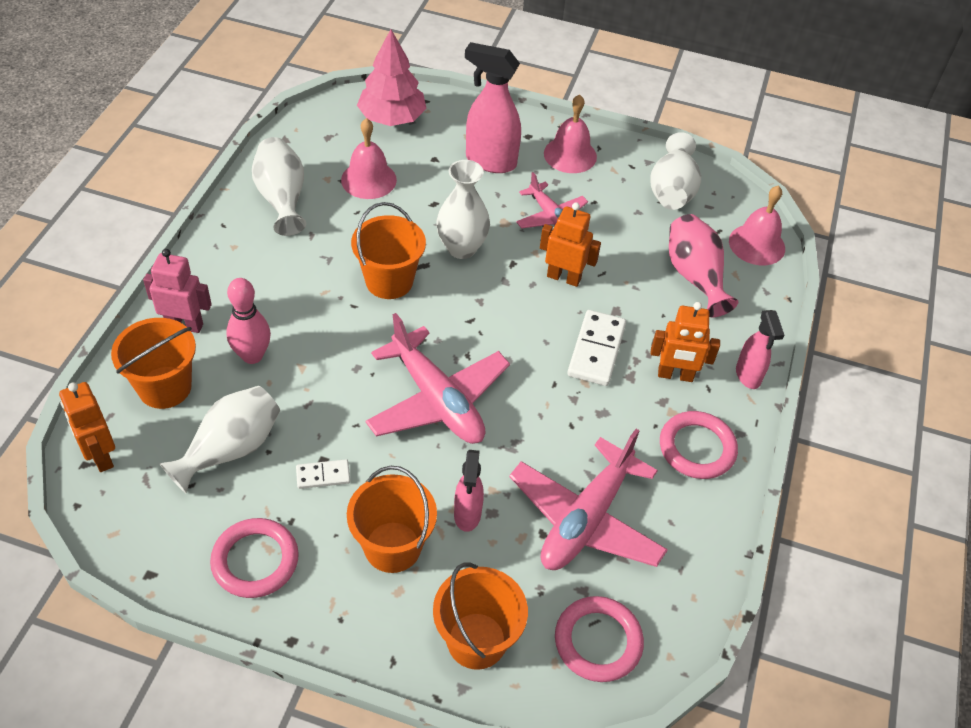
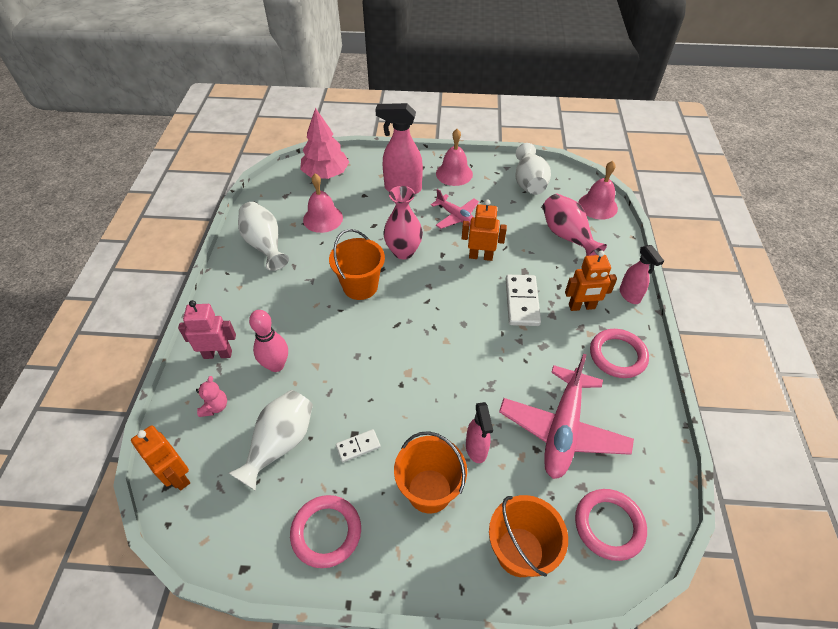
camera: 10 degrees left, 0 degrees up
(165, 387) = (215, 407): orange bucket -> pink teddy bear
(437, 400) = (423, 365): pink plane -> none
(461, 248) = (403, 251): white vase -> pink vase

